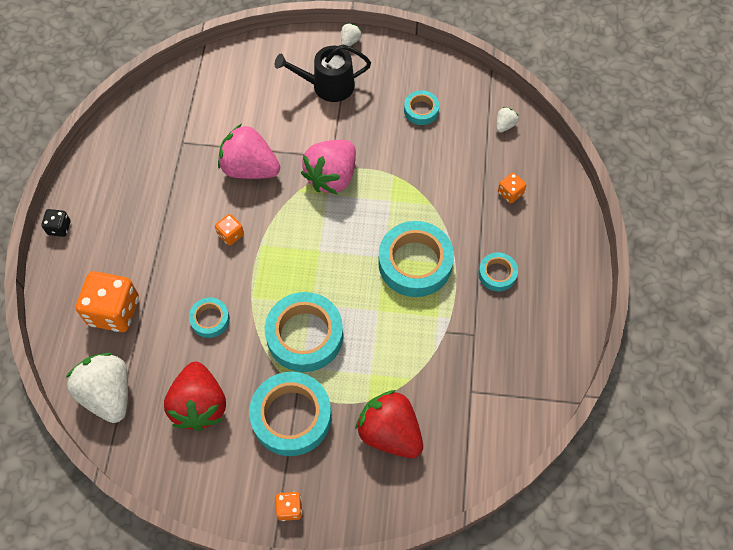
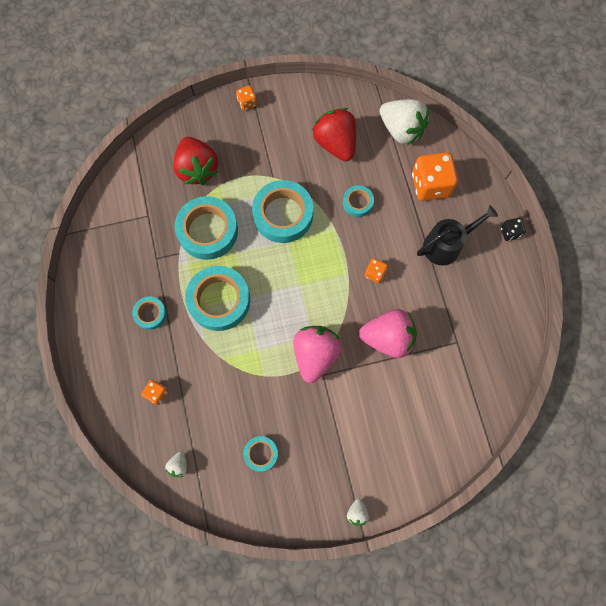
camera: 160 degrees right, 10 degrees up
(291, 416) = (269, 157): turquoise tape -> turquoise tape (208, 231)
(328, 85) = (357, 450): black watering can -> black watering can (446, 245)
(390, 432) = (197, 169): red strawberry -> red strawberry turned 45 degrees clockwise

